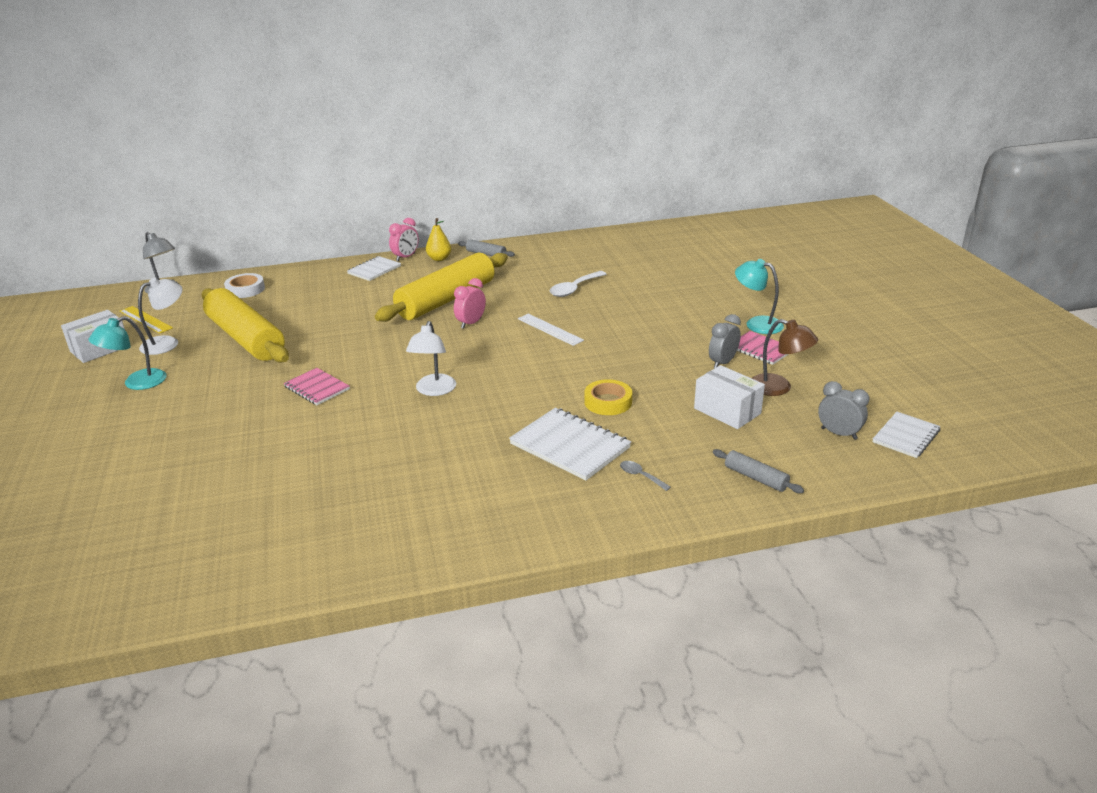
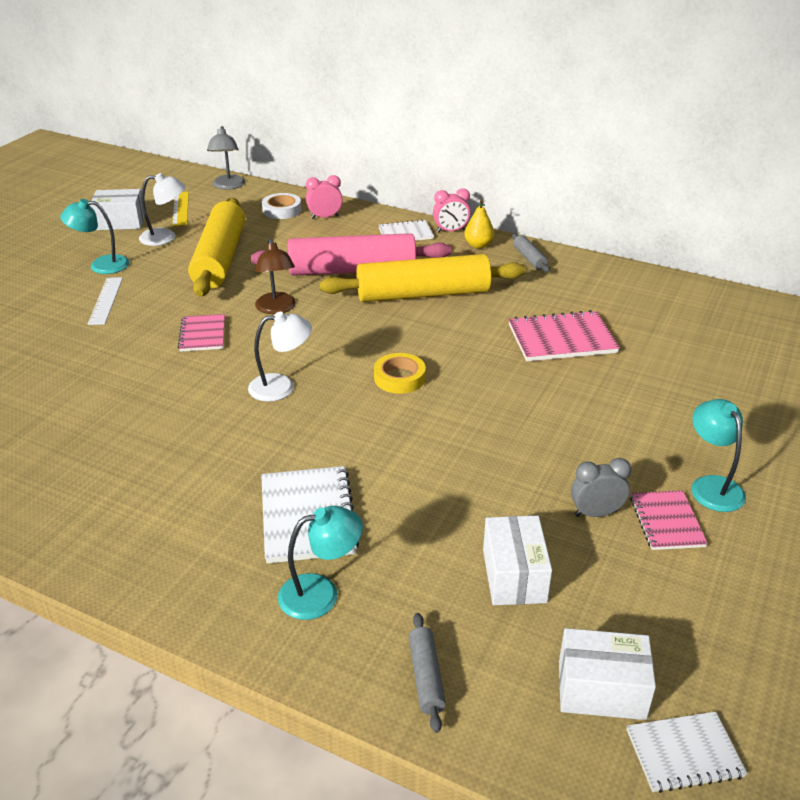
camera: 40 degrees right, 5 degrees up
(370, 305) = (352, 270): none -> pink rolling pin
(434, 390) = (281, 387): white lamp -> white lamp turned 150 degrees counterclockwise
(471, 323) = (409, 331): pink clock -> pink clock (325, 217)
(550, 329) = (471, 374): white ruler -> white ruler (105, 300)
(574, 289) = (562, 339): white spoon -> pink notebook
(608, 402) = (410, 489): yellow tape -> yellow tape (399, 378)
(640, 476) = (321, 593): grey spoon -> turquoise lamp
(778, 388) = (615, 584): brown lamp -> brown lamp (277, 309)
(838, 434) = (601, 690): grey clock -> white box

